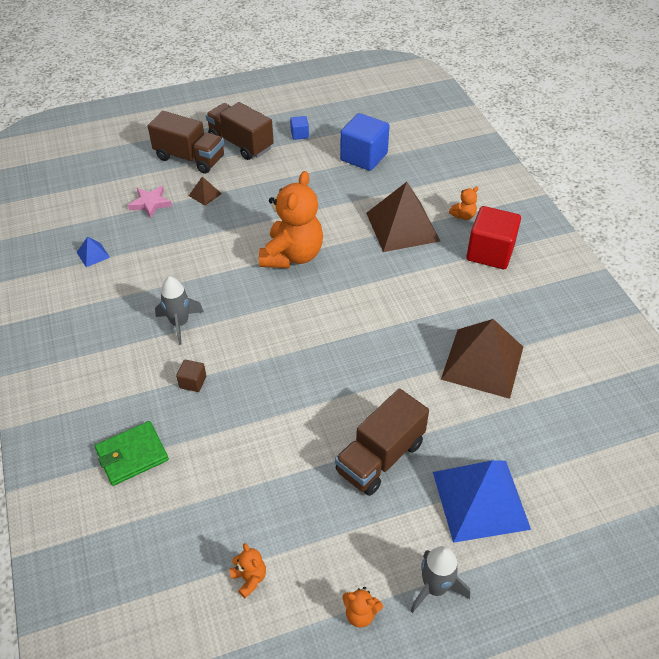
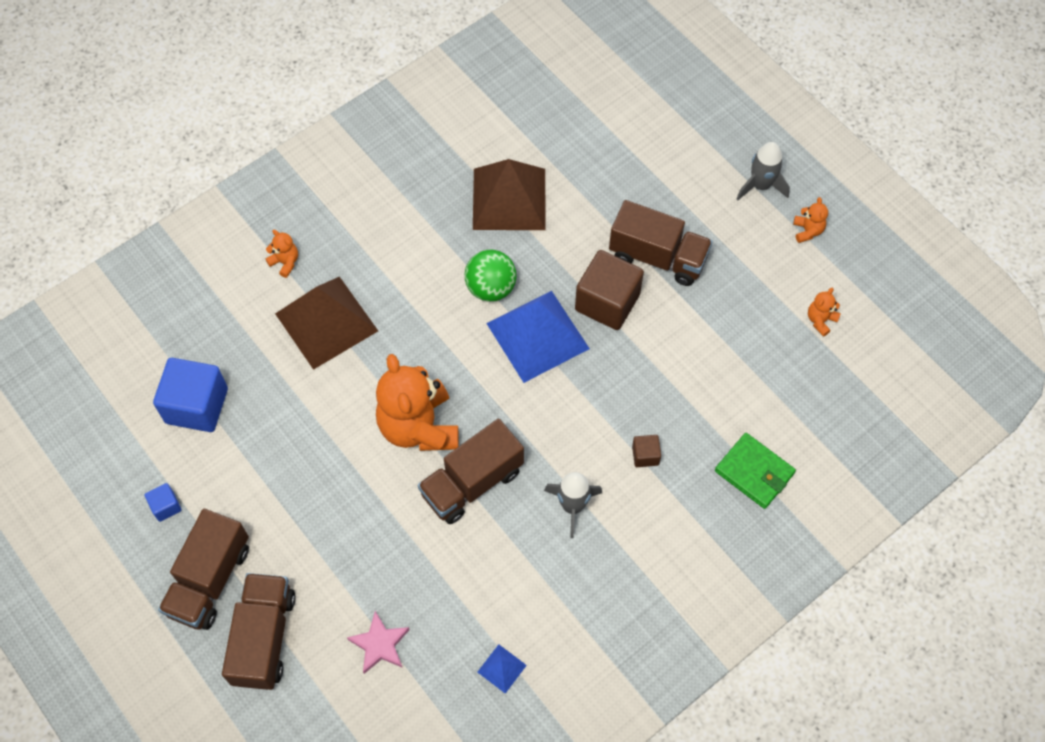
camera: 110 degrees left, 15 degrees up
(205, 194) = (338, 580): brown pyramid -> none
(232, 273) = (472, 482): none -> brown truck
(292, 255) = (419, 426): orange teddy bear -> orange teddy bear turned 105 degrees counterclockwise
(348, 402) = (607, 302): none -> brown cube
(395, 326) = (491, 288): none -> green ball
(480, 499) = (665, 171): blue pyramid -> blue pyramid (537, 336)
(490, 252) = (342, 223): red cube -> none

